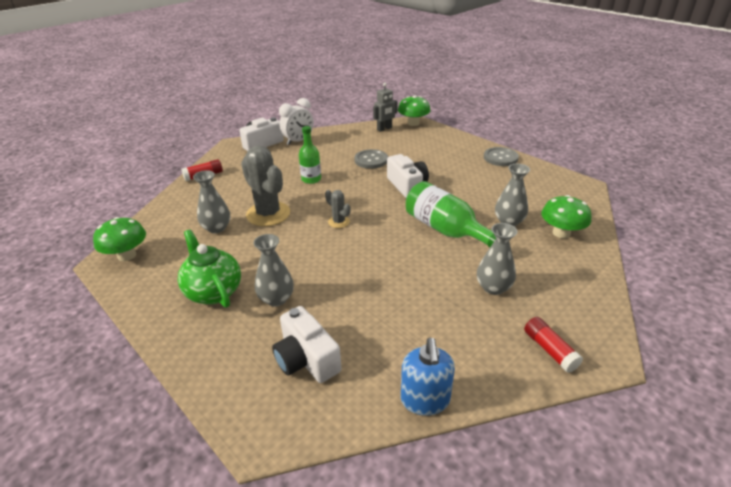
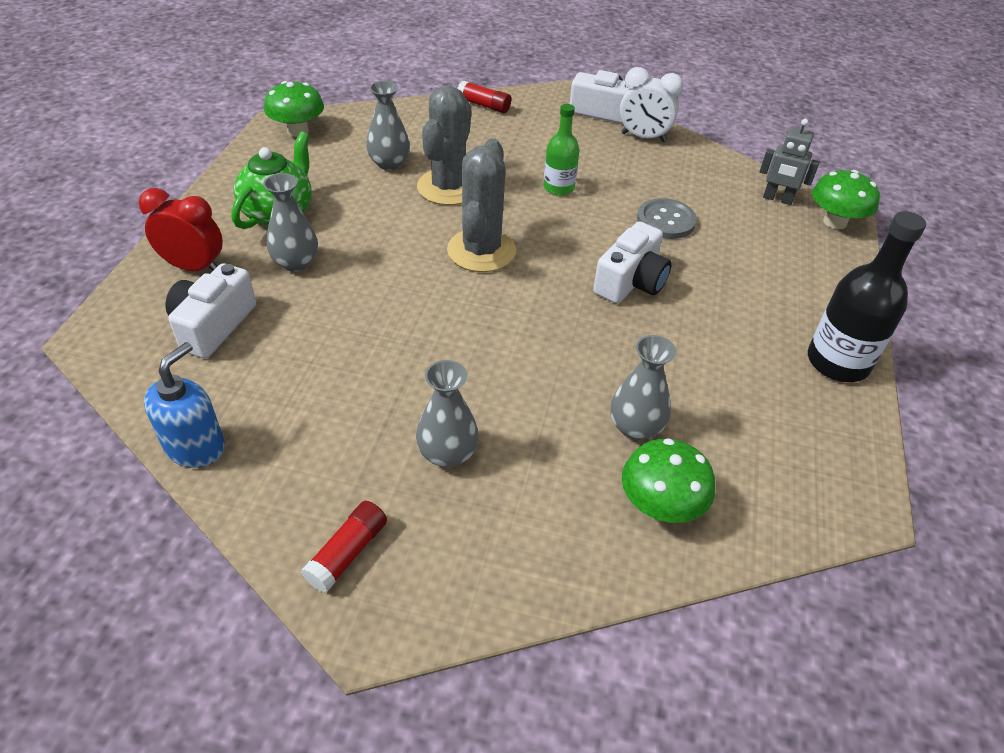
camera: 55 degrees right, 10 degrees up
(230, 353) = (194, 267): none -> red clock
(339, 222) = (481, 251): grey cactus -> grey cactus, size x2.07
(425, 400) = (196, 447): blue soap dispenser -> blue soap dispenser turned 150 degrees clockwise
(446, 230) = (550, 360): green bottle -> none
(500, 158) = (837, 362): grey button -> black bottle

